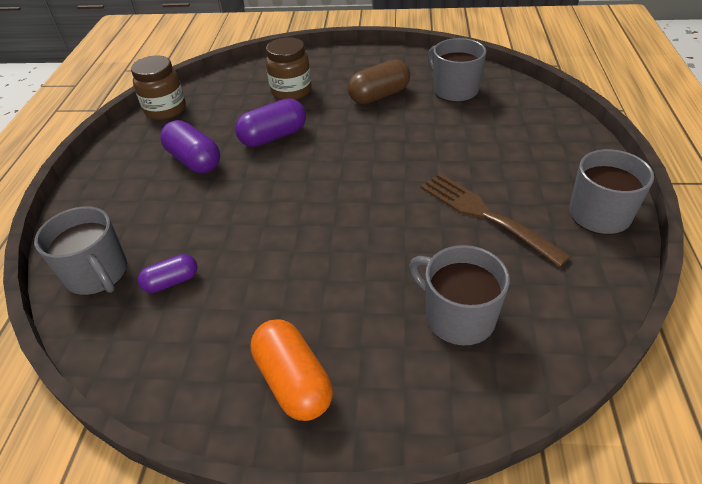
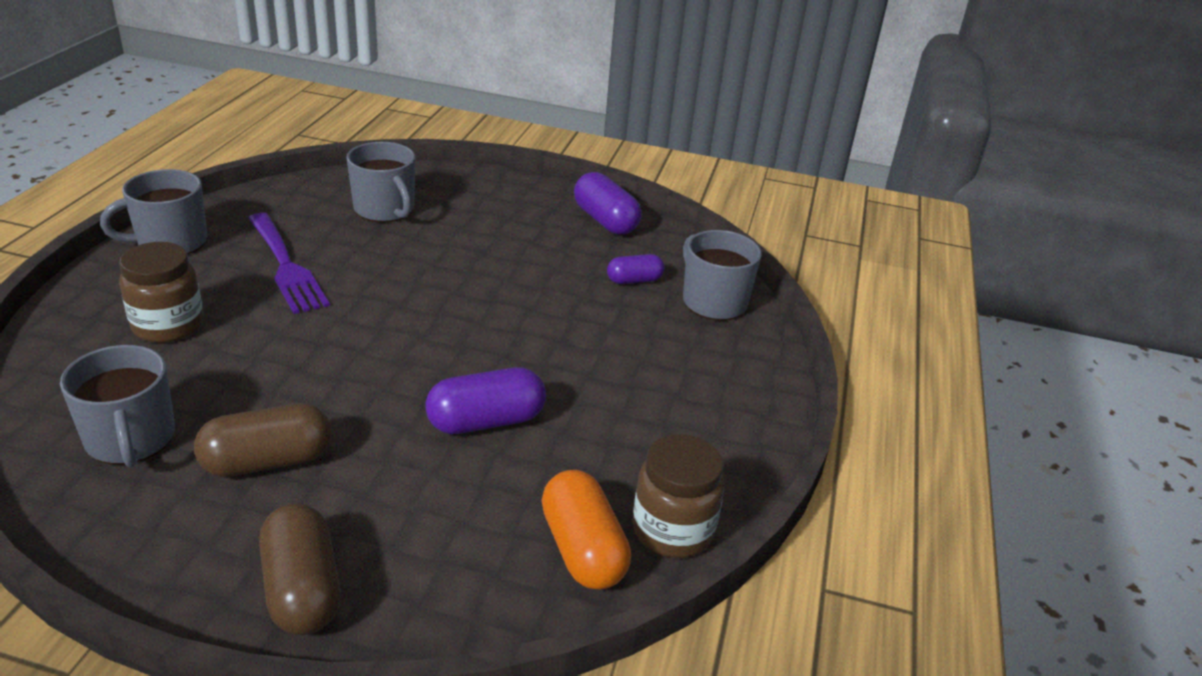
camera: 175 degrees left, 10 degrees down
(194, 160) = (614, 409): purple capsule -> purple capsule (605, 221)
(291, 91) = (420, 516): brown jar -> brown jar (168, 325)
(293, 381) = (534, 205): orange capsule -> orange capsule (583, 549)
(328, 62) = (302, 589): none -> brown capsule
(485, 215) = (286, 266): brown fork -> purple fork

